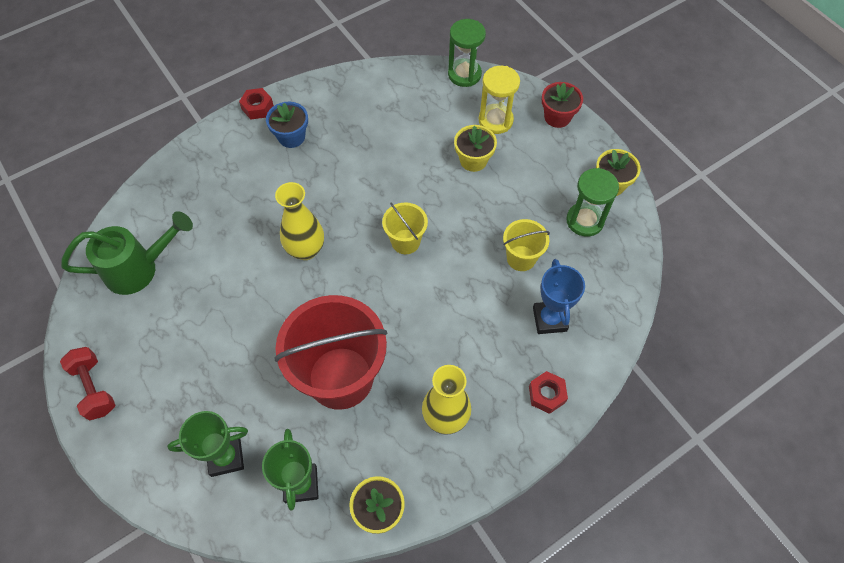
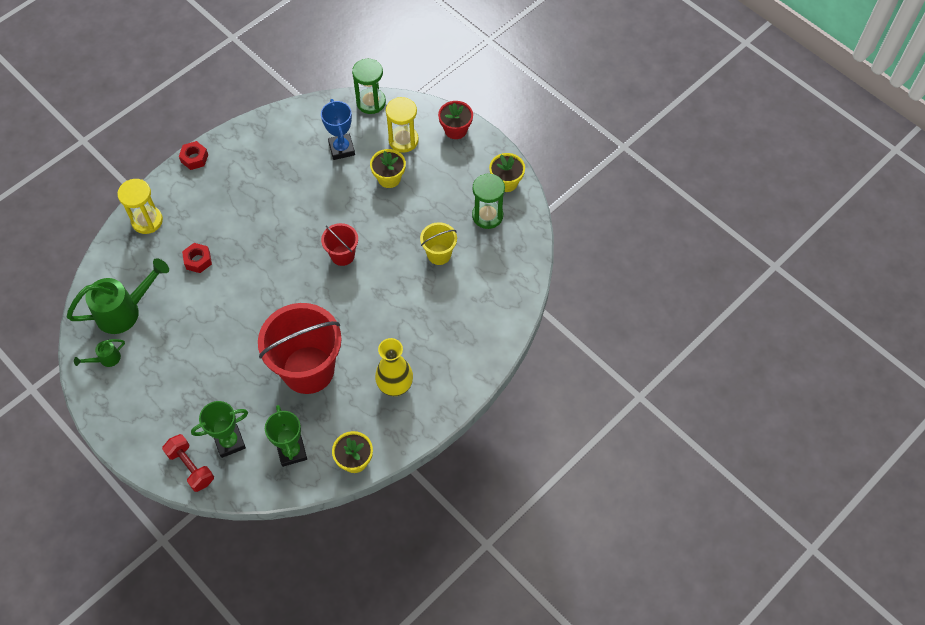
camera: 10 degrees left, 0 degrees up
(94, 388) = (112, 409): red dumbbell -> red dumbbell (191, 467)
(103, 324) = (106, 359): none -> green watering can
(189, 168) = (147, 221): none -> yellow hourglass
(291, 137) = (230, 180): blue flower pot -> none
(306, 250) = (261, 274): yellow vase -> none
(405, 241) = (342, 255): yellow bucket -> red bucket
(546, 394) = (471, 356): red nut -> red nut (198, 260)
(549, 319) = (467, 299): blue trophy -> blue trophy (341, 149)

